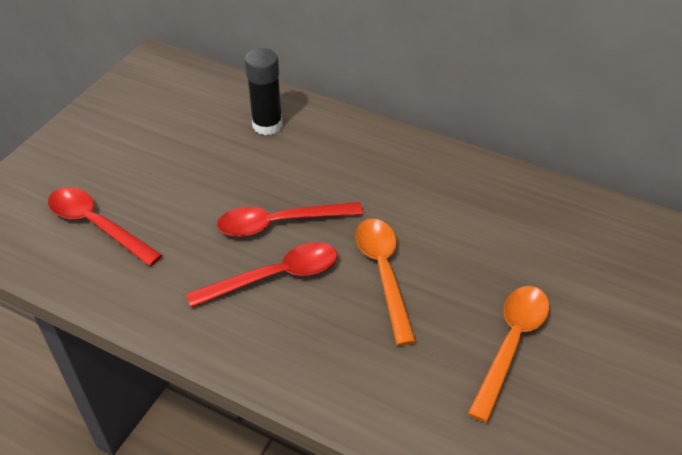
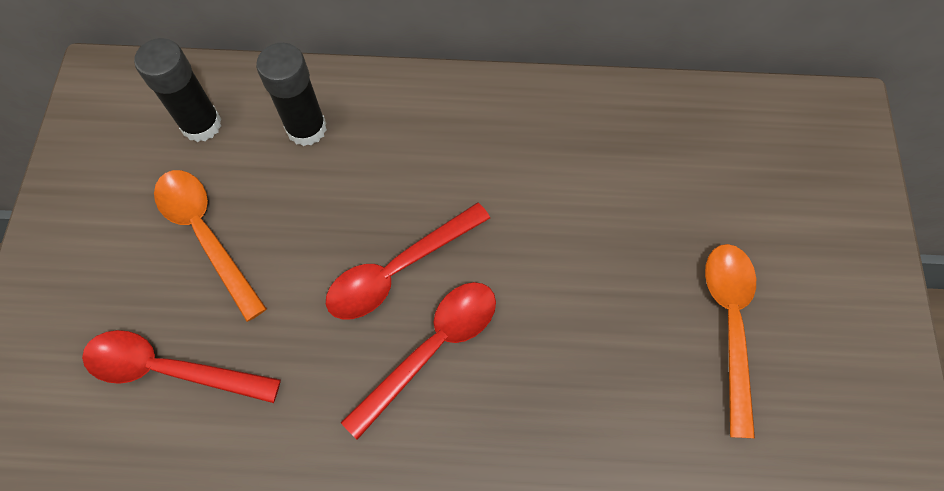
camera: 25 degrees left, 20 degrees up
(201, 102) = (201, 124): none -> black glue stick
(383, 273) = (552, 290): orange spoon -> orange spoon (206, 235)

